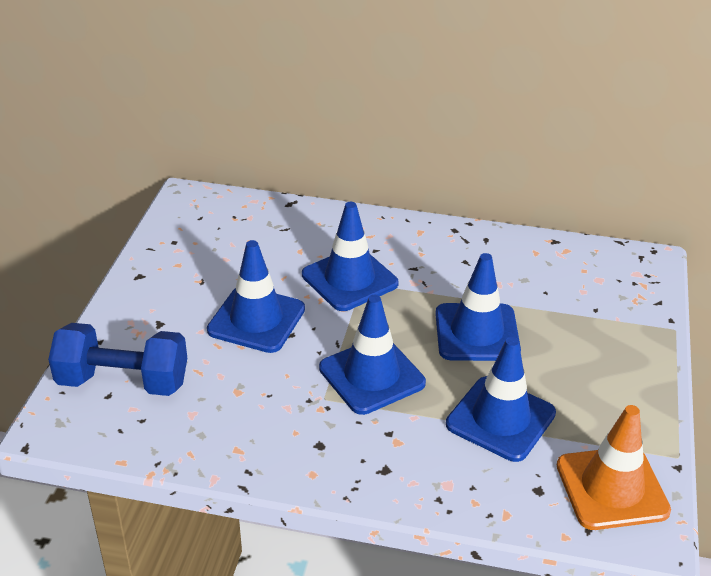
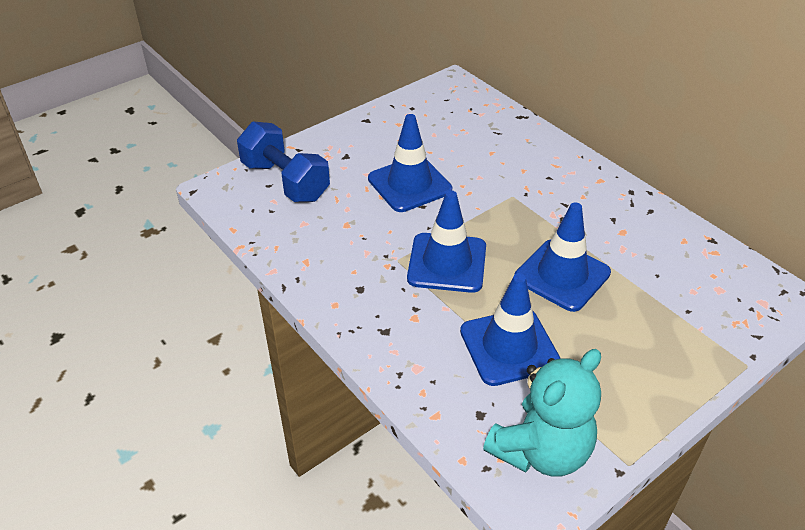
camera: 40 degrees right, 5 degrees up
(349, 279) = (505, 189): blue traffic cone -> none
(612, 488) = (541, 451): orange traffic cone -> turquoise teddy bear

